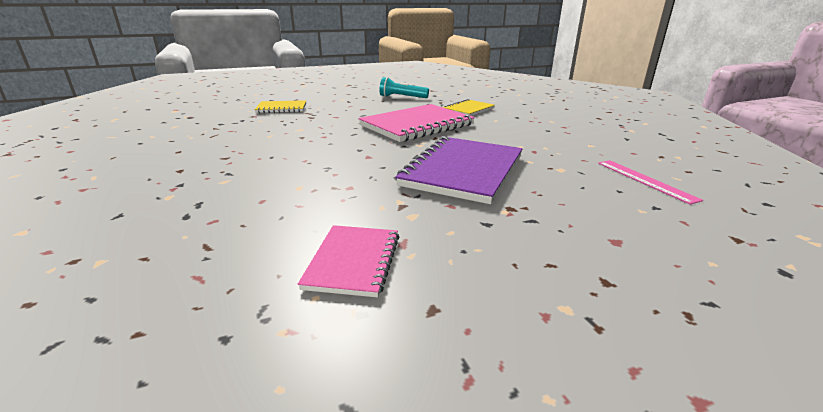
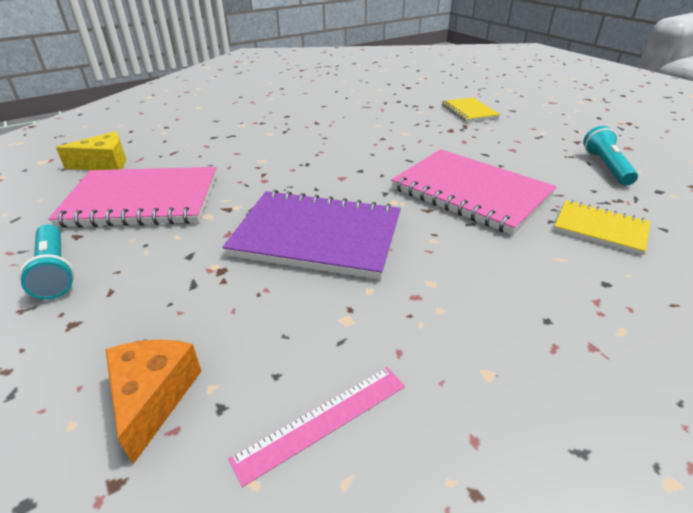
camera: 80 degrees right, 10 degrees up
(175, 318) = (104, 163): none -> yellow cheese
(353, 261) = (142, 200): pink notebook -> pink notebook, size x1.84
(518, 313) = (55, 271): none -> turquoise flashlight
(664, 230) = (153, 397): none -> orange cheese

